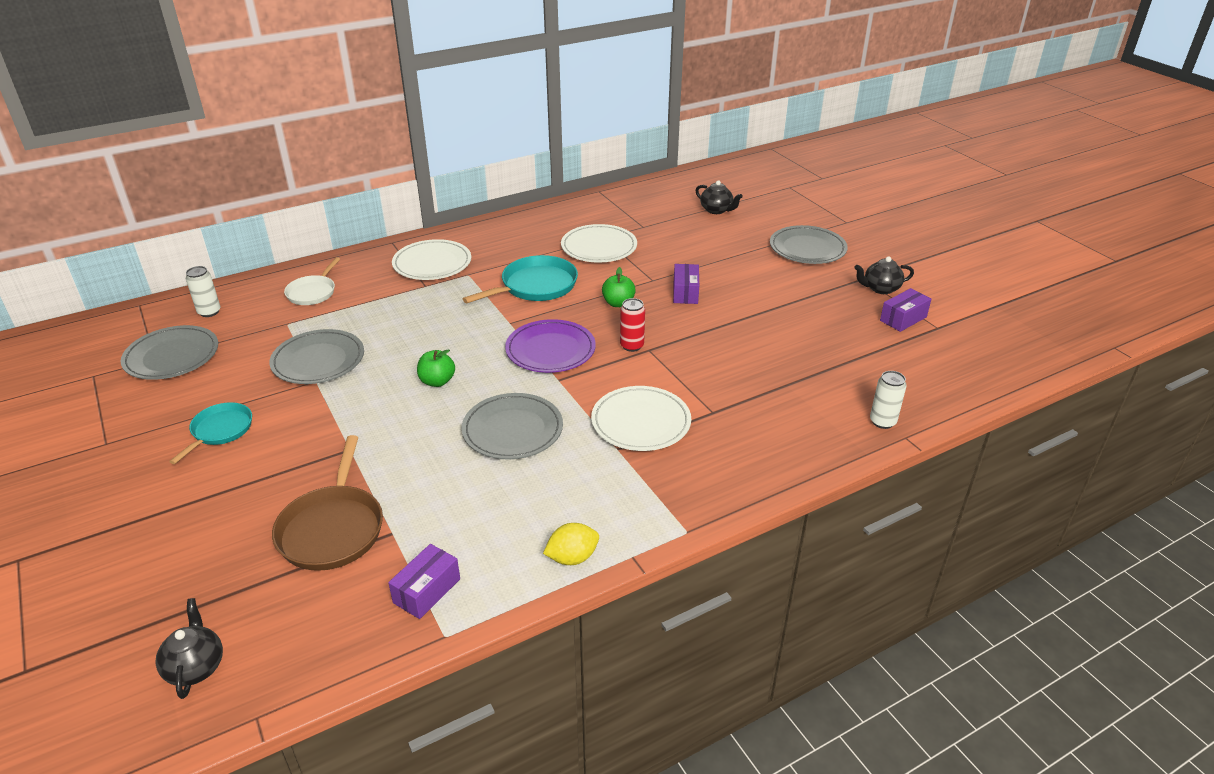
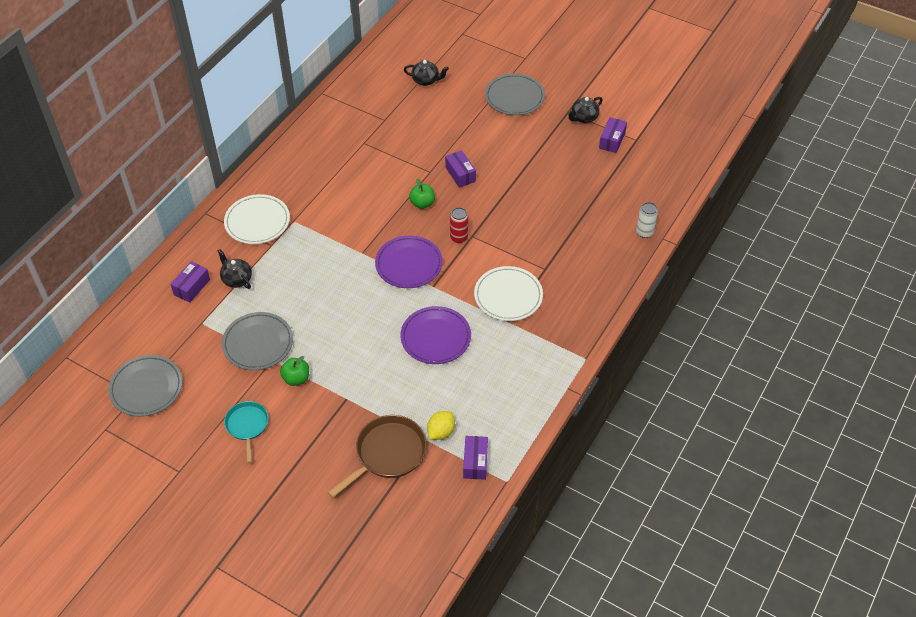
camera: 30 degrees left, 15 degrees up
(196, 667) = (391, 564): black teapot -> black teapot (236, 279)
(209, 312) = (130, 339): white can -> none
(313, 292) = (192, 287): white pan -> purple box
(332, 529) = (387, 454): brown pan -> brown pan turned 105 degrees counterclockwise
(437, 381) = (355, 323): green apple -> green apple (296, 378)
(512, 430) = (435, 337): grey plate -> purple plate
(535, 286) = (352, 212): turquoise pan -> none
(572, 558) = (537, 404): yellow lemon -> yellow lemon (441, 432)
(599, 247) = (368, 154): white plate -> none

